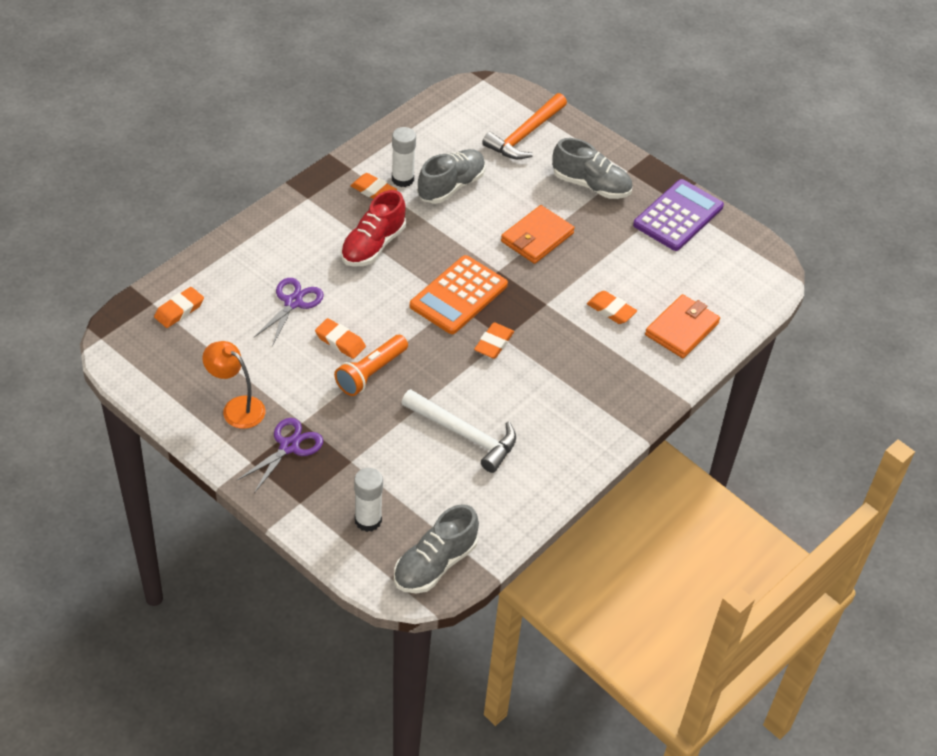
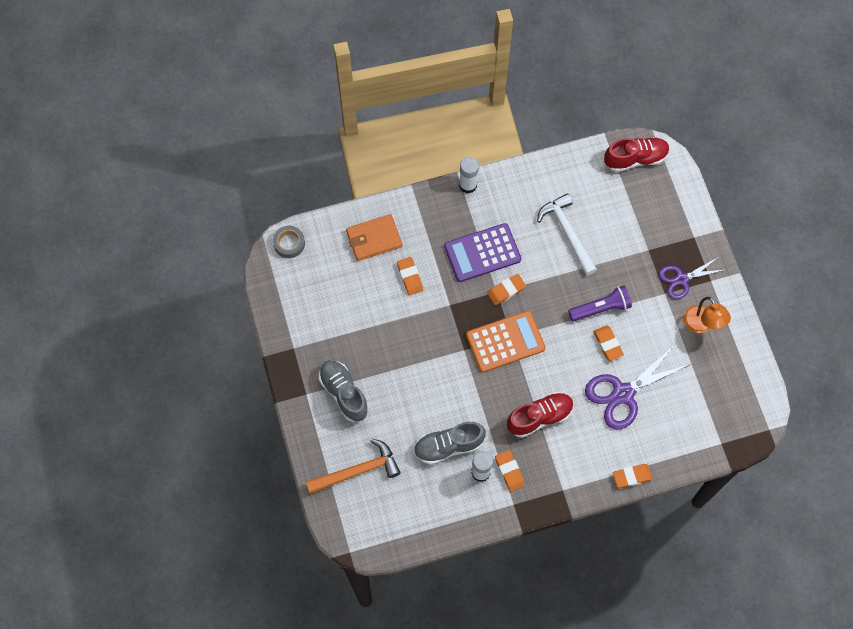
camera: 145 degrees left, 20 degrees up
(179, 310) = (705, 427): orange eraser -> orange eraser (632, 476)
(293, 302) = (622, 394): purple scissors -> purple scissors, size x1.57
(368, 520) = (659, 205): white glue stick -> white glue stick (468, 185)
(371, 373) = (600, 308): orange flashlight -> purple flashlight
(435, 564) = (635, 159): grey shoe -> red shoe
(537, 237) = (417, 365): orange wallet -> none
(678, 216) = (302, 332): purple calculator -> purple calculator (482, 253)
(767, 285) = (289, 243): none -> grey tape

